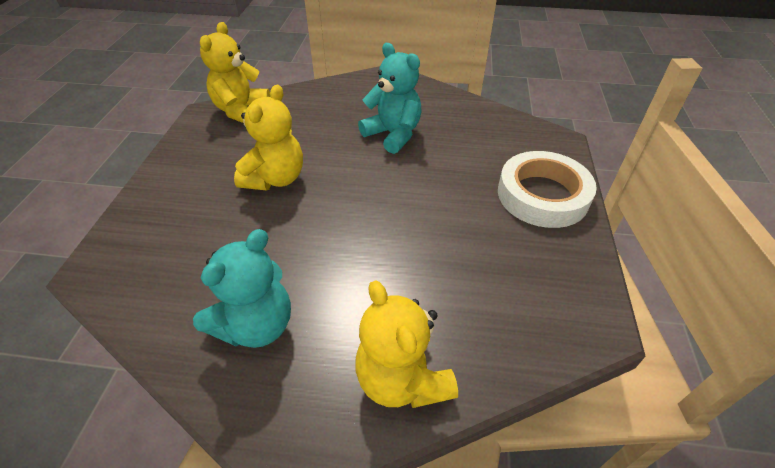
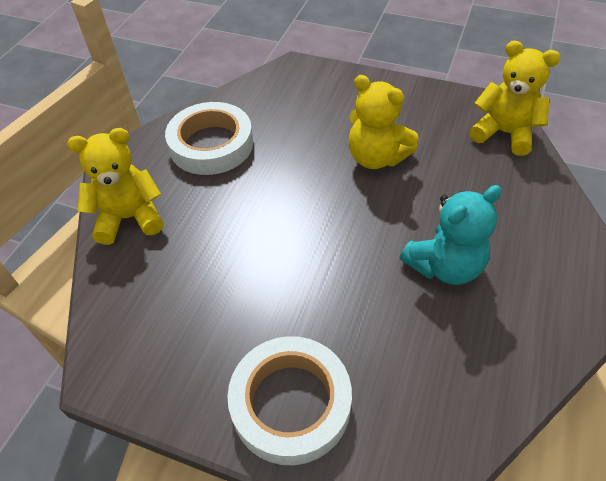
camera: 105 degrees right, 5 degrees up
(256, 325) = (211, 144): turquoise teddy bear -> white tape

